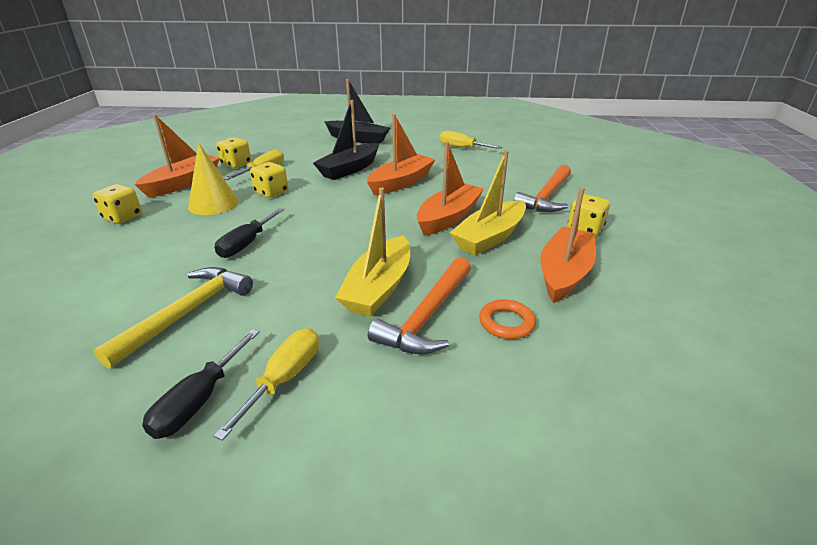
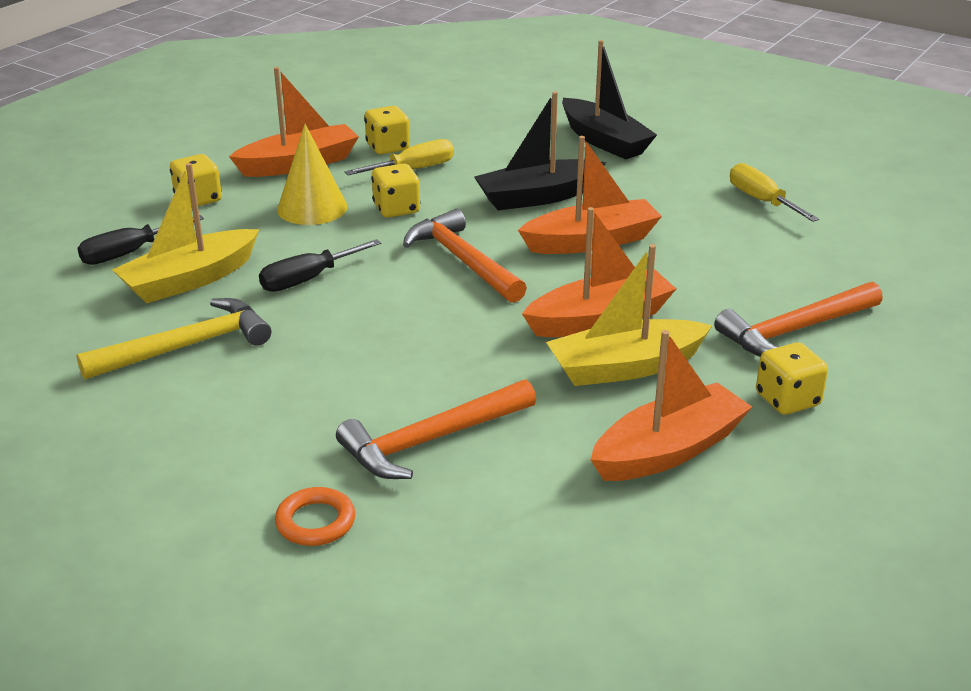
camera: 30 degrees right, 0 degrees up
(199, 400) = (140, 440): black screwdriver -> black screwdriver (129, 253)
(284, 379) = (227, 449): yellow screwdriver -> none
(339, 208) = (463, 261): none -> orange hammer
(379, 287) = (409, 387): yellow boat -> yellow boat (190, 280)
(506, 323) = (515, 481): orange ring -> orange ring (315, 522)

